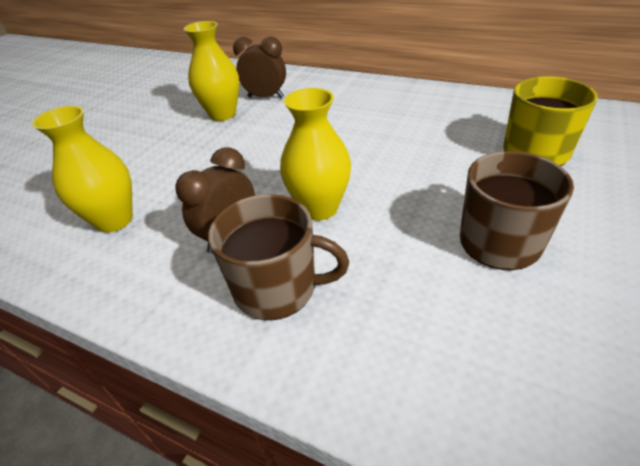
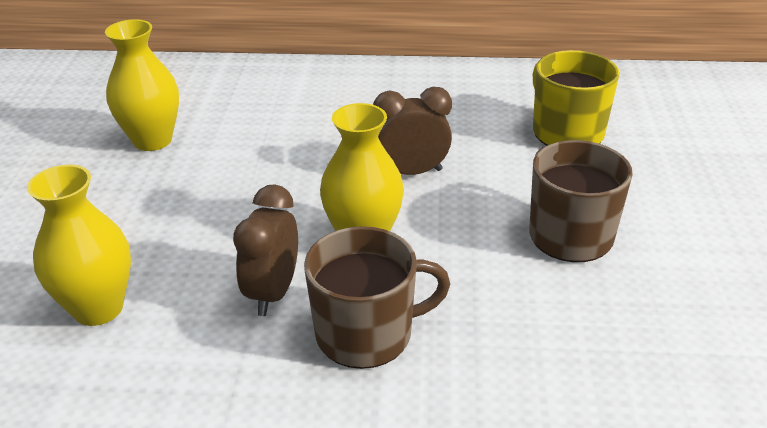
camera: 25 degrees left, 5 degrees down
(265, 97) = (201, 107): brown clock -> brown clock (411, 172)

